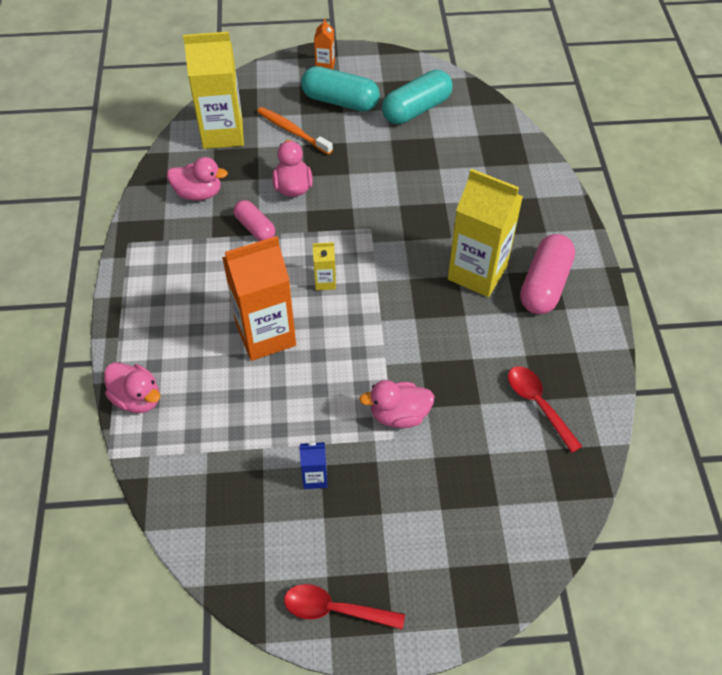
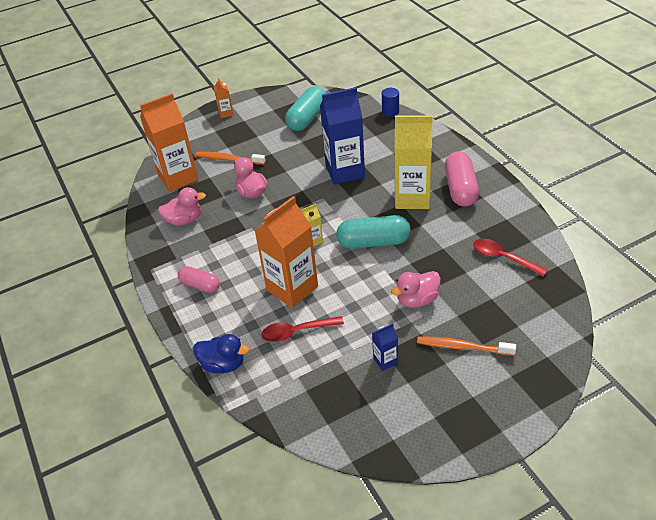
camera: 20 degrees left, 10 degrees down
(137, 398) = (223, 364): pink duck -> blue duck
(223, 133) = (178, 177): yellow carton -> orange carton
(255, 228) = (240, 226): pink capsule -> pink capsule (200, 285)
(335, 609) = (453, 435): red spoon -> red spoon (296, 332)
(340, 101) = (251, 131): turquoise capsule -> turquoise capsule (373, 242)
(414, 502) = (462, 347): none -> orange toothbrush
(417, 202) = (345, 171): none -> blue carton
(524, 139) = (390, 111): none -> blue cylinder

